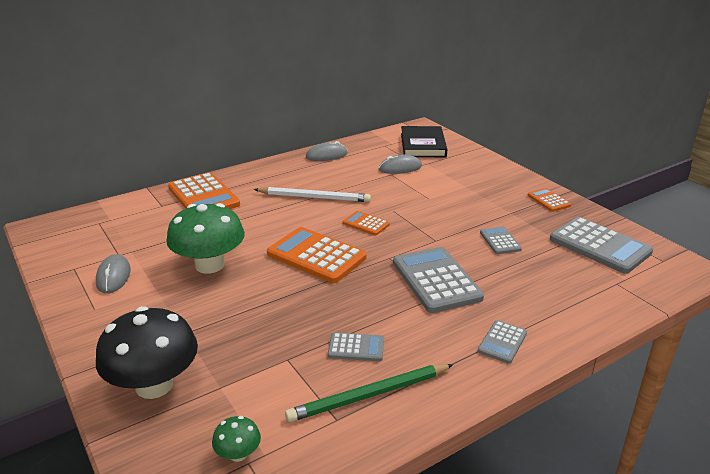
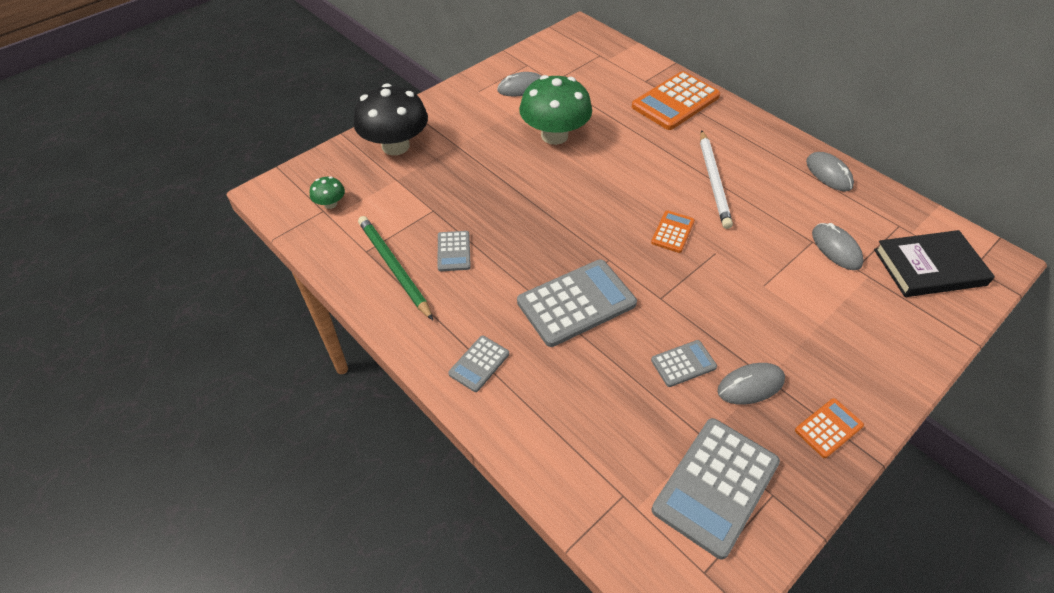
camera: 80 degrees right, 20 degrees up
(316, 256) = (593, 202): orange calculator -> none
(502, 342) = (479, 364): grey calculator -> grey calculator turned 75 degrees counterclockwise
(518, 219) = (750, 385): none -> grey mouse

